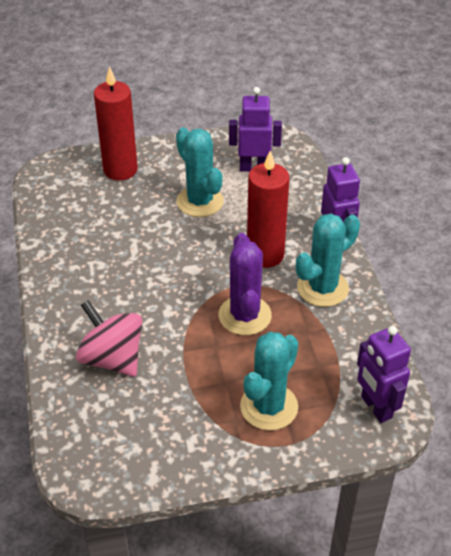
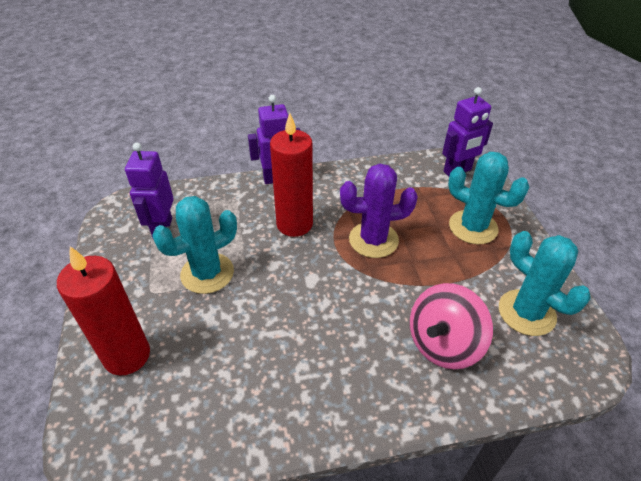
camera: 90 degrees left, 0 degrees up
(322, 288) = (337, 190): turquoise cactus -> turquoise cactus (526, 312)

